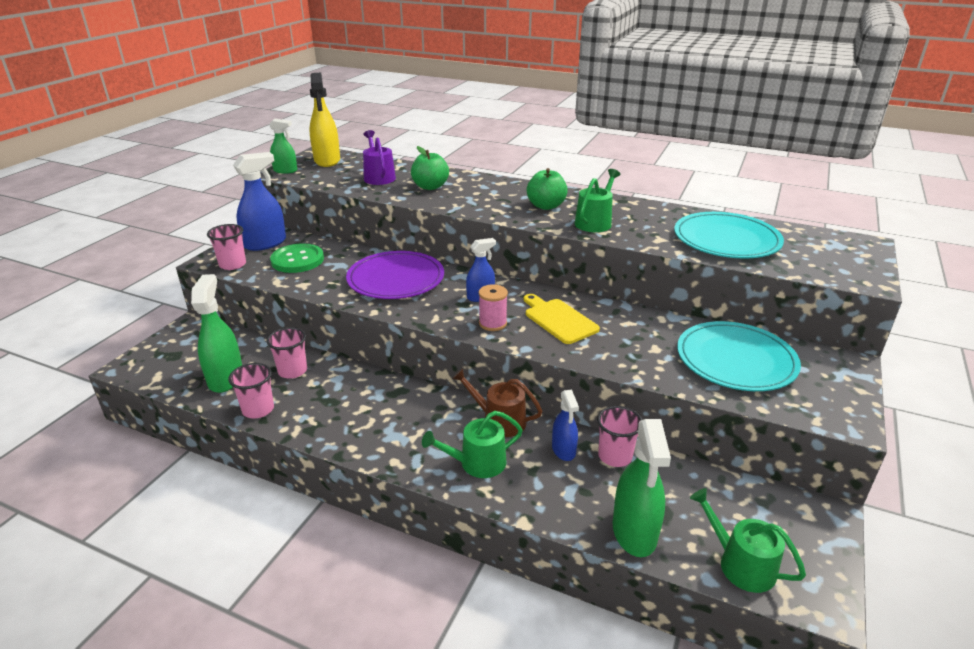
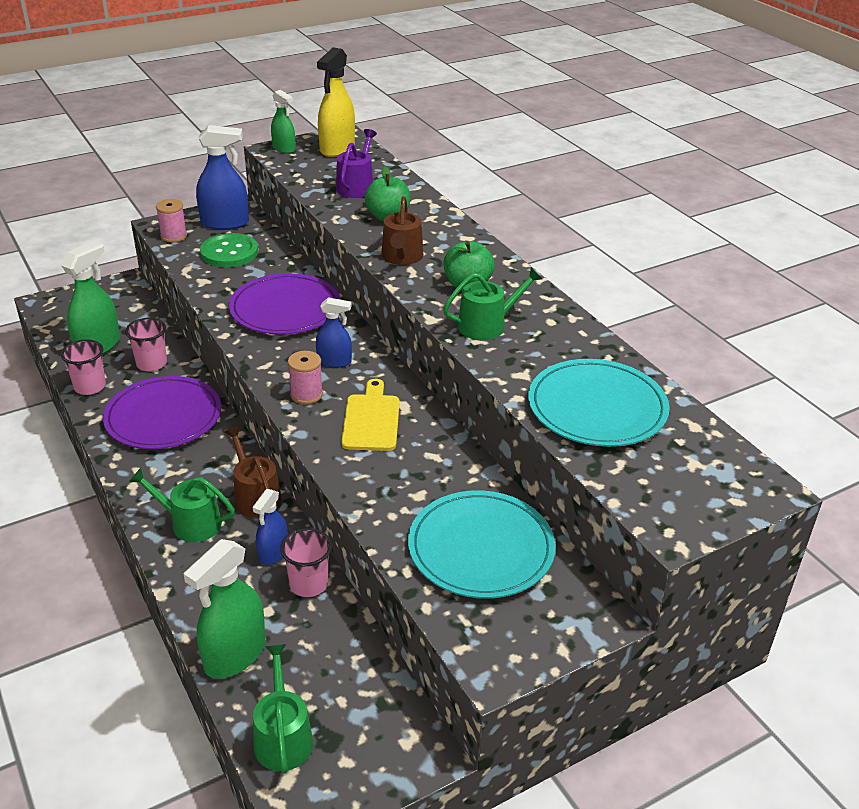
camera: 35 degrees right, 5 degrees up
(232, 264) = (174, 236): pink cup -> pink spool
(354, 402) = (163, 417): none -> purple plate
(478, 205) = (402, 257): none -> brown watering can

